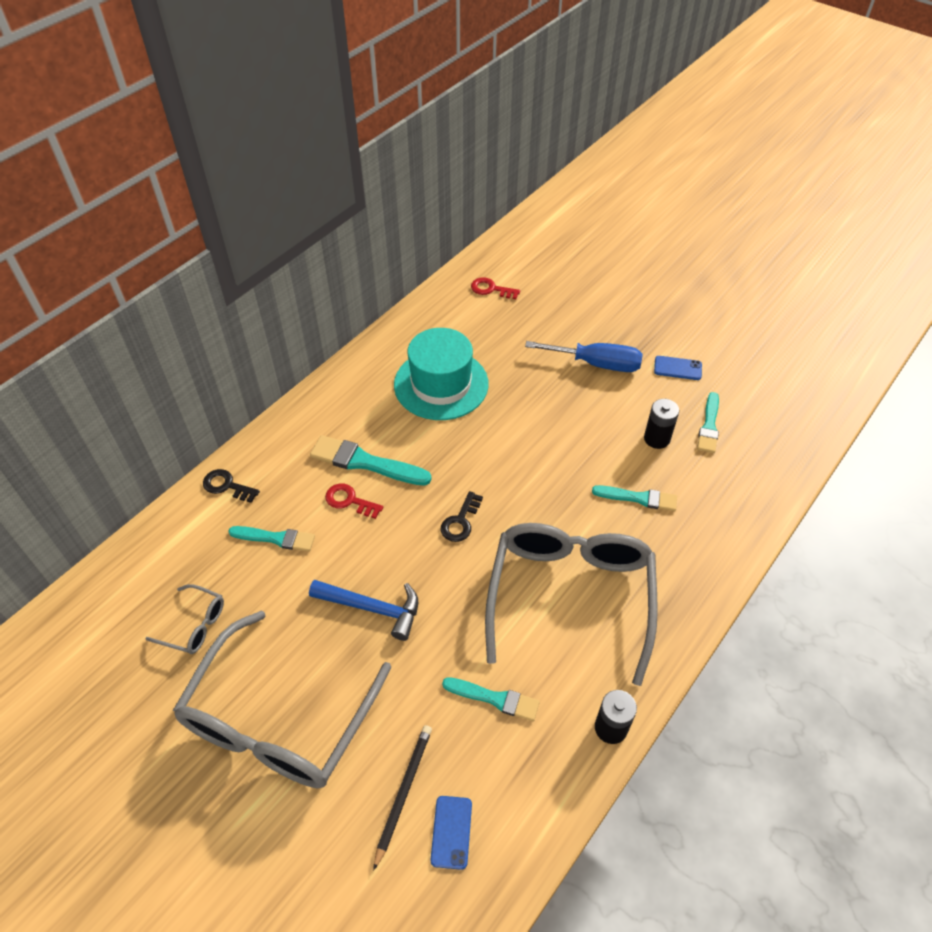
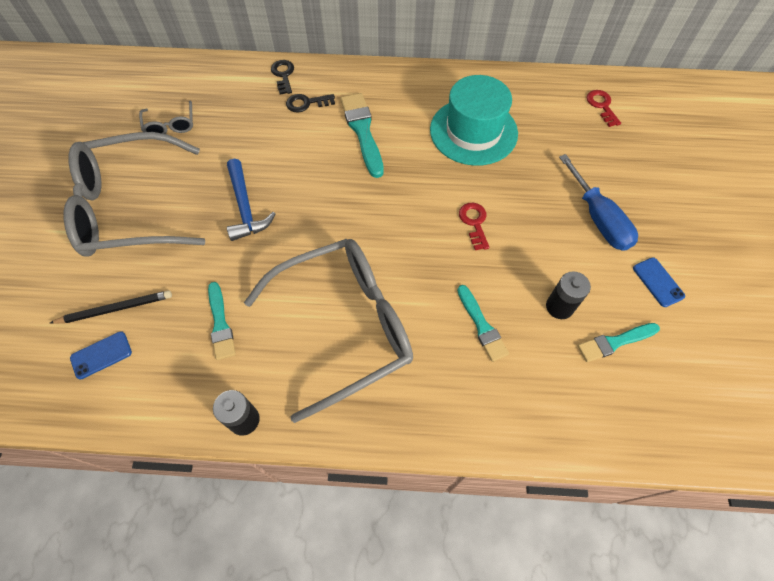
camera: 55 degrees right, 10 degrees up
(276, 538) = (262, 124): turquoise brush -> none
(349, 501) = (323, 142): red key -> red key (474, 223)
(460, 521) = (357, 216): black key -> black key (307, 103)

